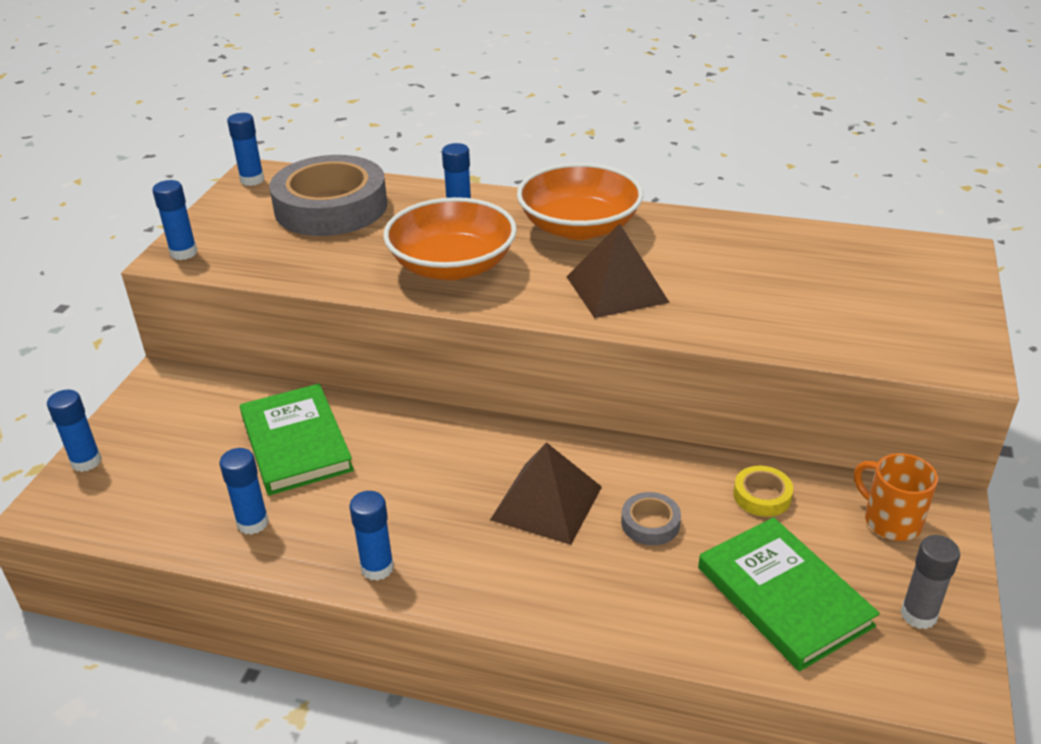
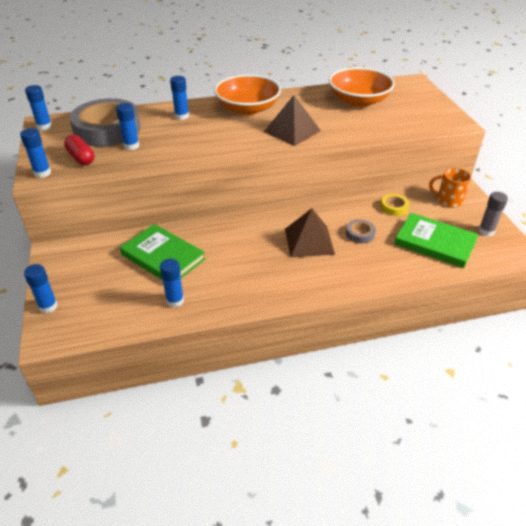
camera: 30 degrees left, 5 degrees up
(254, 243) = (81, 158): none -> red capsule
(377, 568) = (257, 296): blue glue stick -> blue glue stick (131, 146)
(452, 266) = (203, 141): orange bowl -> orange bowl (358, 100)

